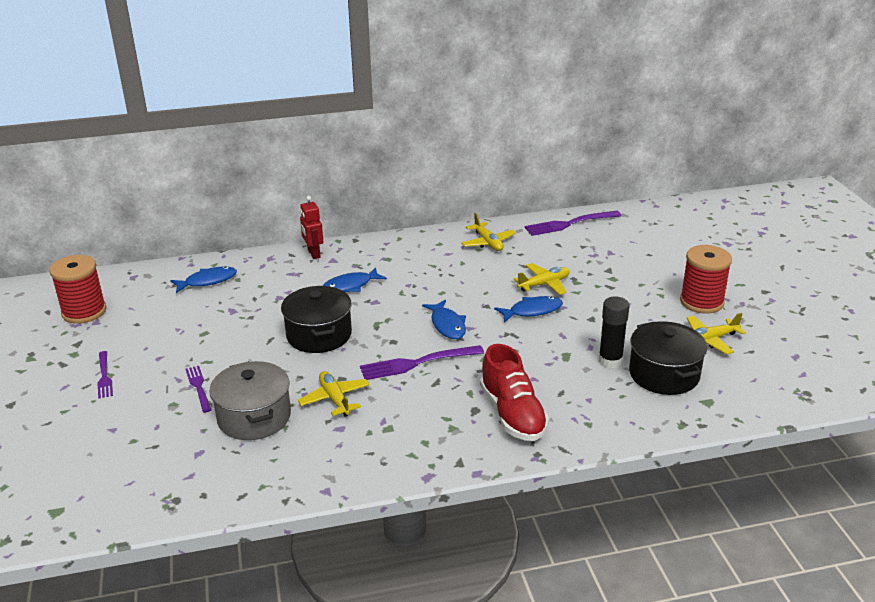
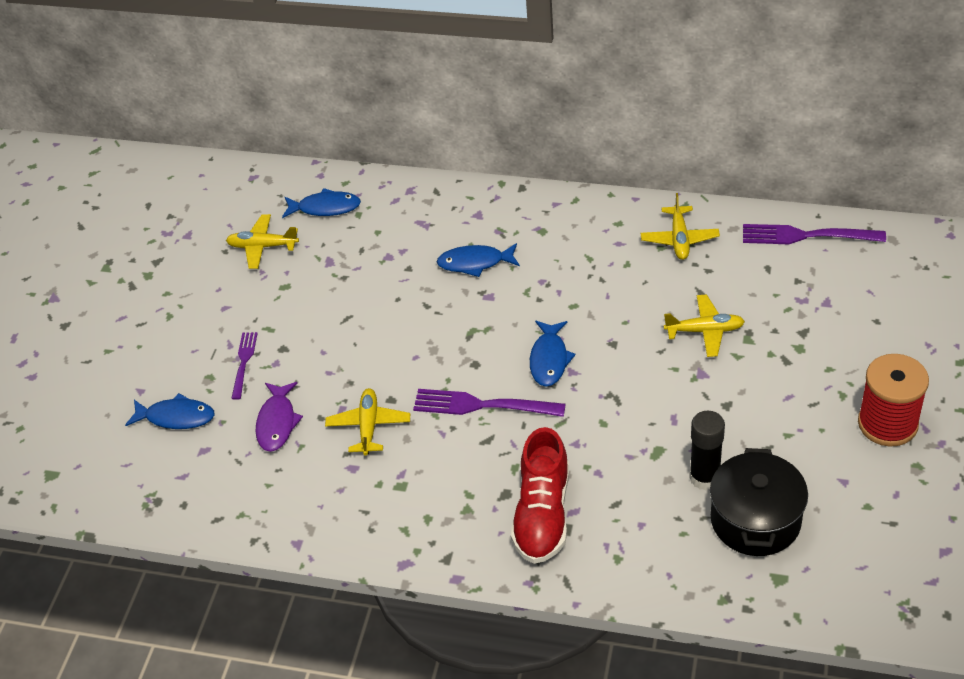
camera: 30 degrees right, 15 degrees up
(84, 312) = (182, 216): red spool -> none
(104, 376) = (162, 316): purple fork -> none
(254, 417) = (277, 422): grey pot -> purple fish
(313, 254) = (461, 197): red robot -> none
(319, 335) = (401, 328): black pot -> none
(532, 311) = (662, 369): blue fish -> blue fish (176, 417)
(709, 340) = (852, 487): yellow plane -> yellow plane (263, 246)

